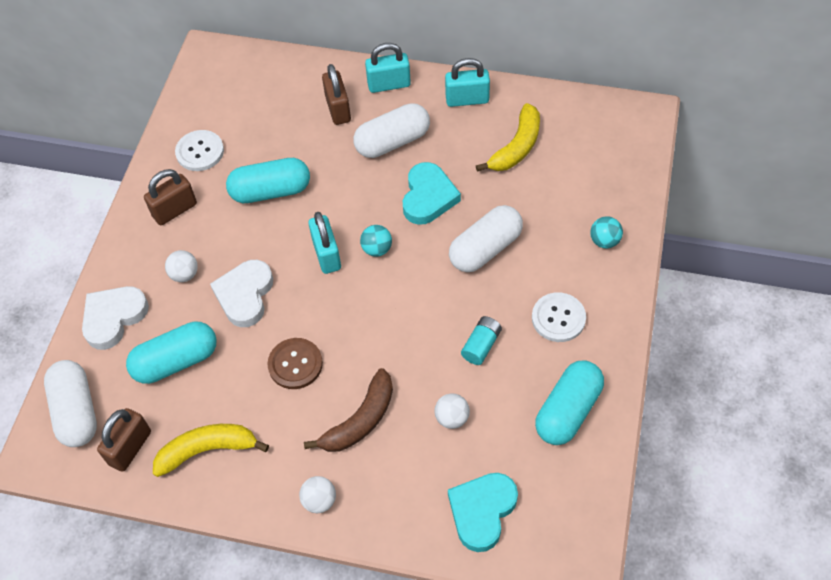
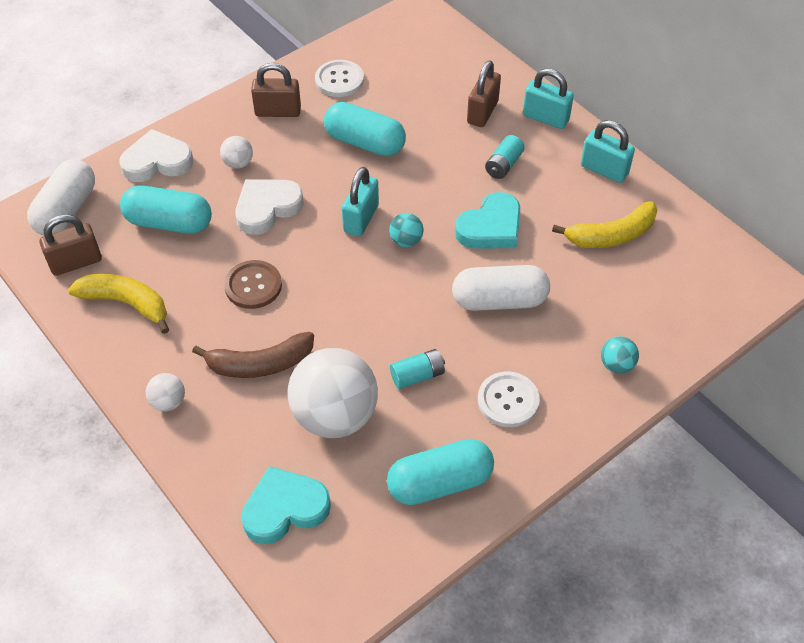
camera: 35 degrees right, 5 degrees down
(393, 142) = (503, 165): white capsule -> turquoise battery
(452, 418) = (335, 416): white ball -> white ball, size x2.29

